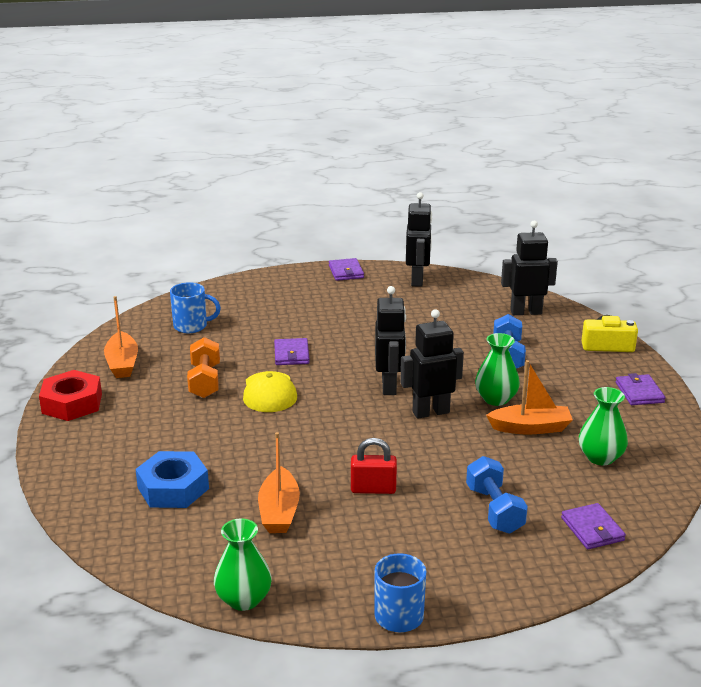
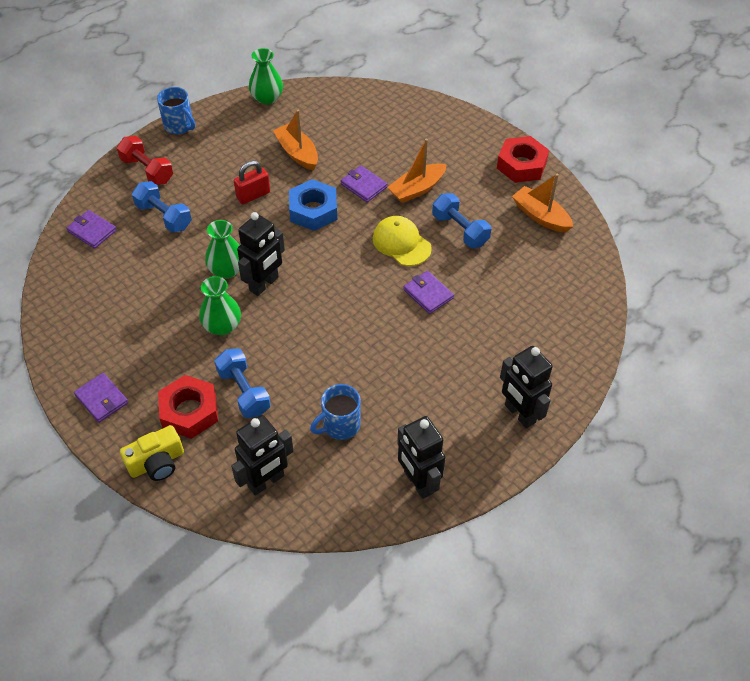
camera: 145 degrees right, 25 degrees up
(173, 488) = (376, 138): blue nut -> blue nut (313, 210)
(192, 326) = (545, 285): blue mug -> blue mug (340, 425)
(204, 381) = (460, 230): orange dumbbell -> blue dumbbell
(346, 272) = (504, 455): purple wallet -> purple wallet (363, 186)
(389, 386) = (317, 297): black robot -> black robot (519, 414)
(482, 572) = (147, 170): none -> red dumbbell
(530, 428) = (177, 305): orange boat -> orange boat (417, 189)
(562, 361) = (189, 411): none -> red nut
(600, 457) = (109, 300): green vase -> green vase (227, 270)

